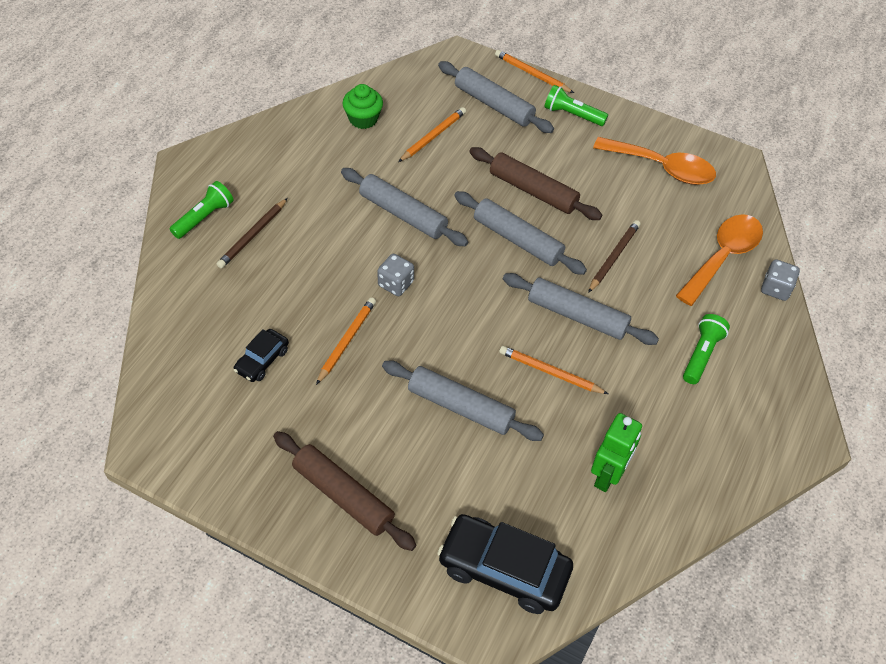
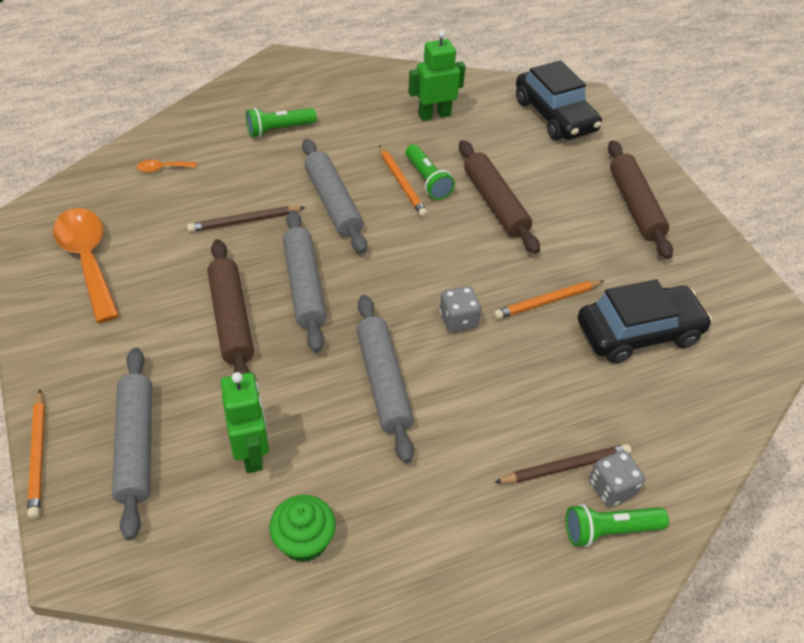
camera: 140 degrees left, 5 degrees down
(262, 360) = (638, 332): black car -> black car, size x1.90
(433, 136) = (252, 453): orange pencil -> green robot
(460, 407) = (495, 203): grey rolling pin -> brown rolling pin
(572, 114) = (78, 370): green flashlight -> green flashlight (427, 180)
(723, 257) = (162, 169): orange spoon -> orange spoon, size x0.42
(775, 289) = (163, 129): grey dice -> grey dice (611, 488)

